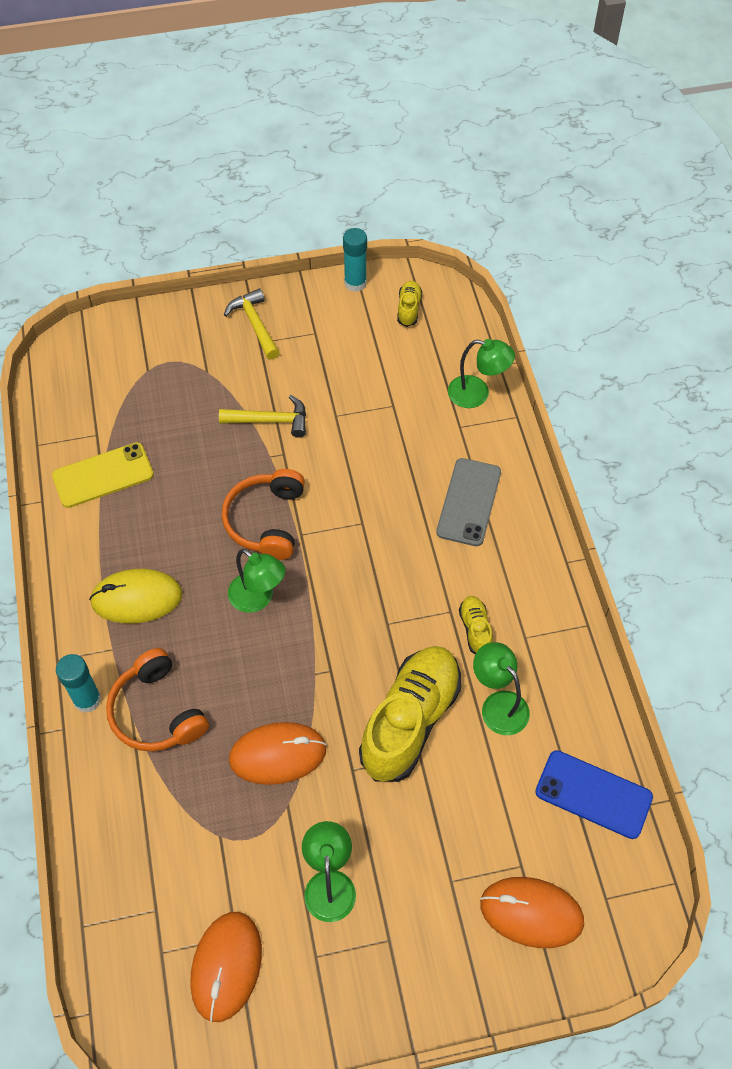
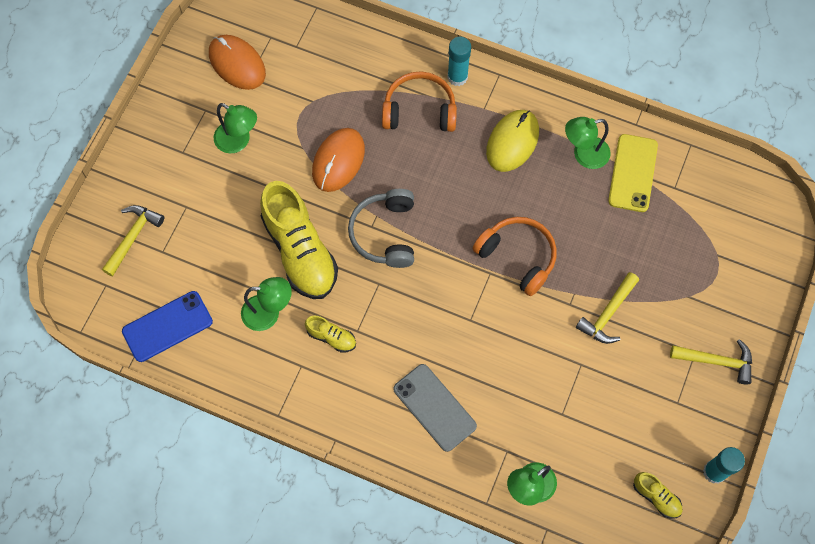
camera: 125 degrees right, 10 degrees up
(258, 598) = (458, 214): green lamp -> green lamp (584, 155)
(328, 652) = (385, 233): none -> grey headphones
(531, 913) = (133, 237): orange mouse -> yellow hammer

